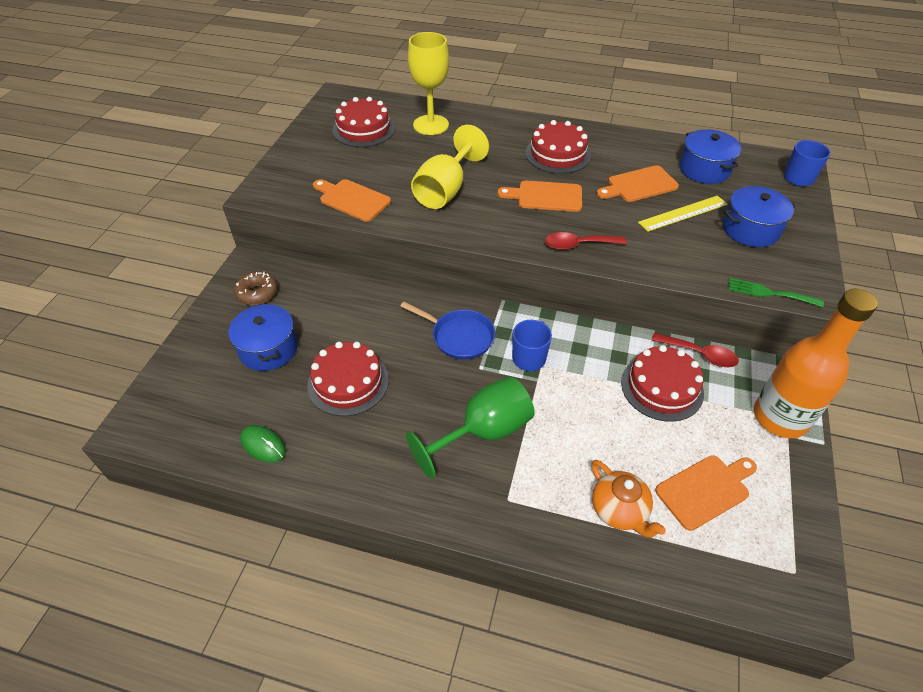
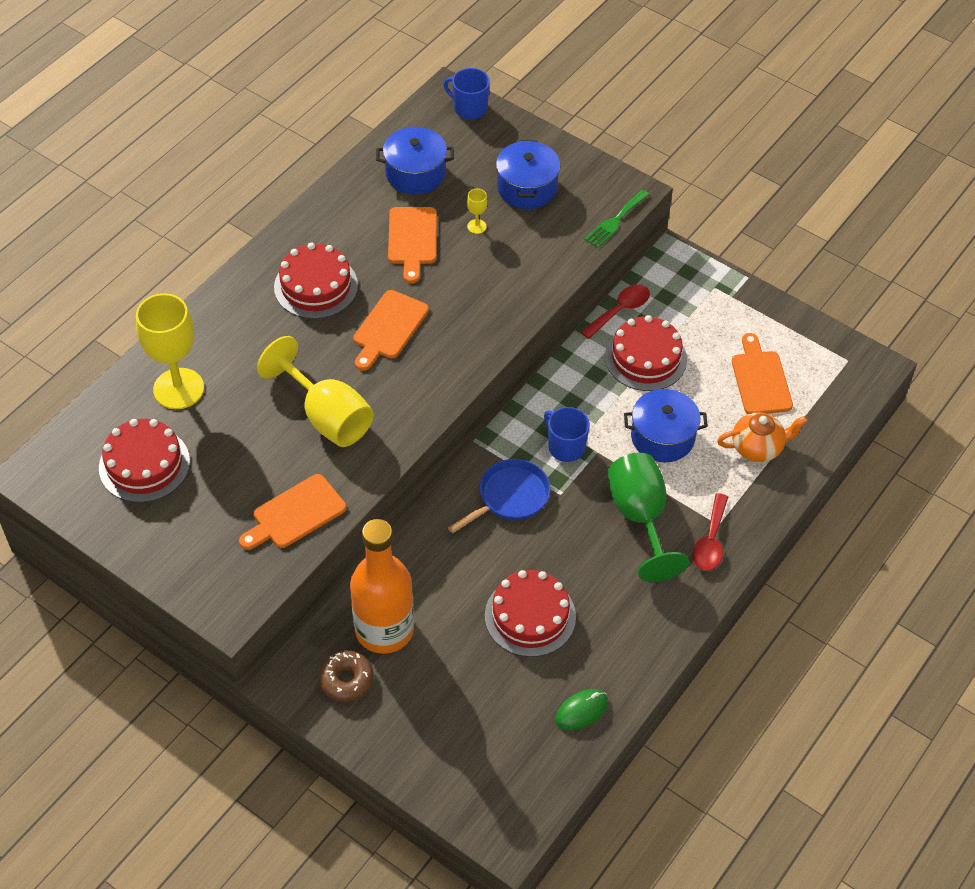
camera: 70 degrees left, 5 degrees up
(268, 349) = (447, 683): blue pot -> blue pot (662, 437)
(578, 245) = (482, 333): red spoon -> red spoon (710, 541)
(683, 213) = (476, 226): yellow ruler -> yellow goblet
(780, 417) = (712, 291): orange bottle -> orange bottle (384, 629)

